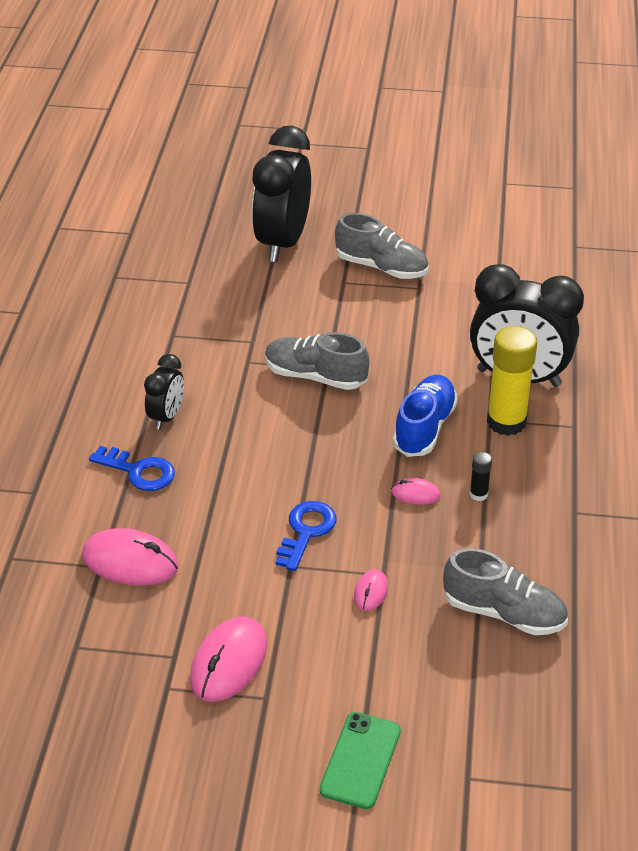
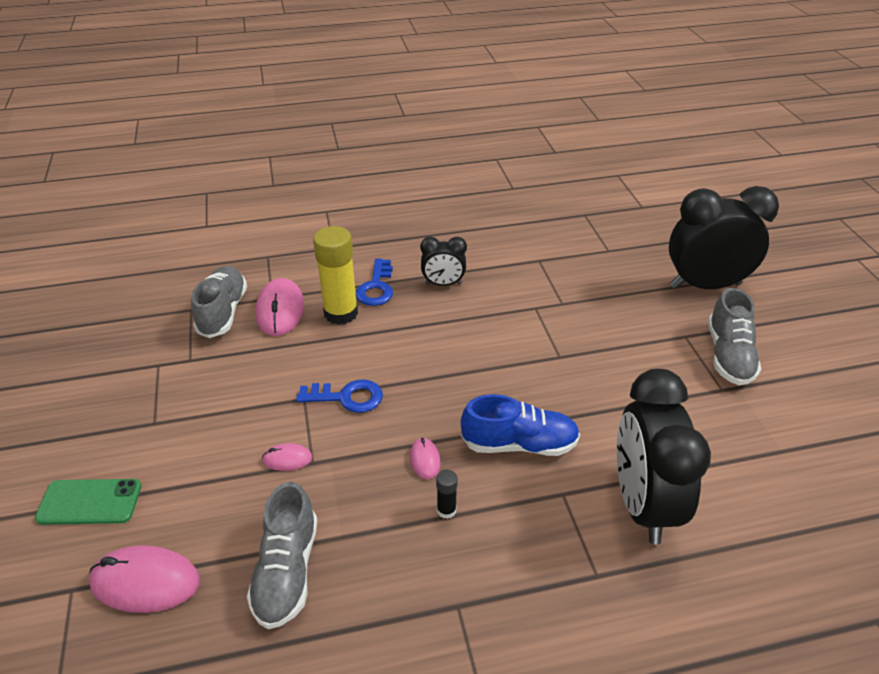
camera: 70 degrees right, 0 degrees up
(228, 662) = (188, 391): pink mouse -> pink mouse (145, 582)
(315, 376) = (543, 352): grey shoe -> grey shoe (223, 312)
(506, 422) = (566, 509): yellow glue stick -> yellow glue stick (341, 313)

